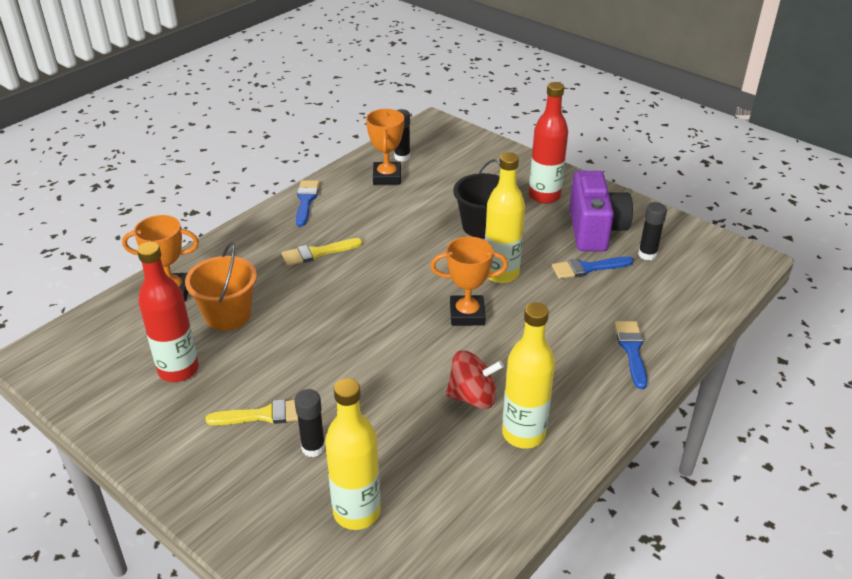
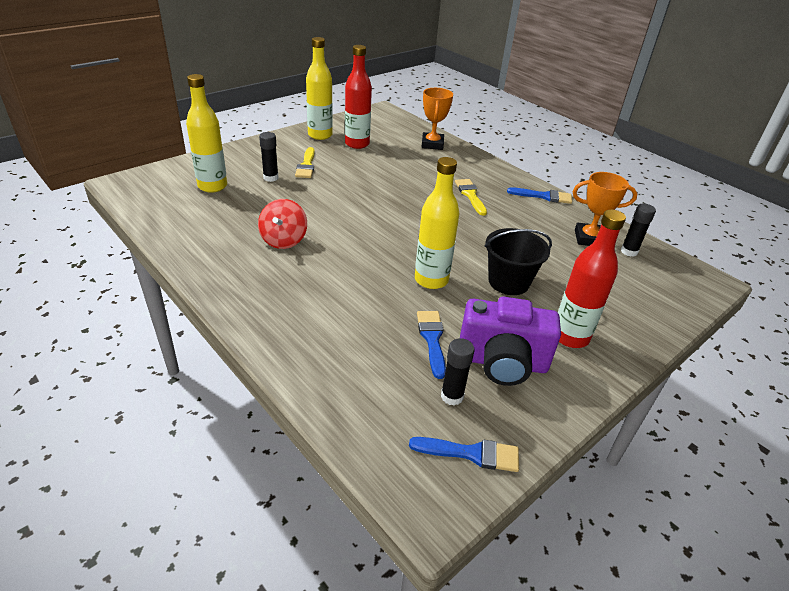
camera: 95 degrees right, 0 degrees up
(228, 315) = (404, 160): orange bucket -> none
(467, 314) = (378, 252): orange trophy -> none
(523, 434) = (235, 256): yellow bottle -> yellow bottle (320, 135)
(632, 350) = (299, 338): blue brush -> blue brush (471, 453)

